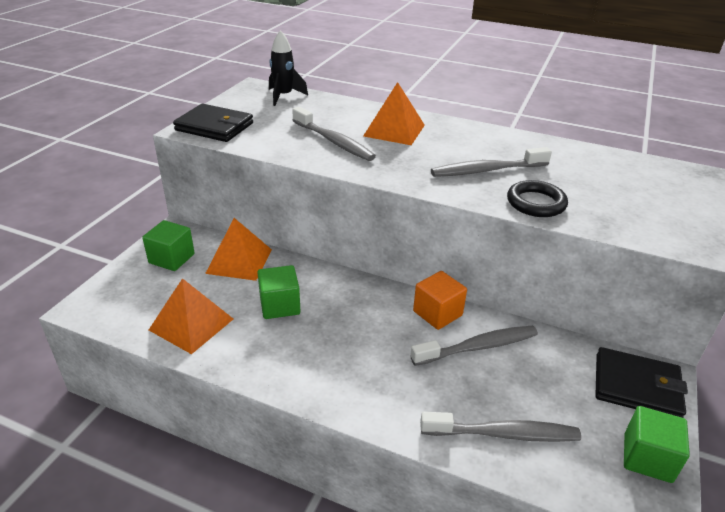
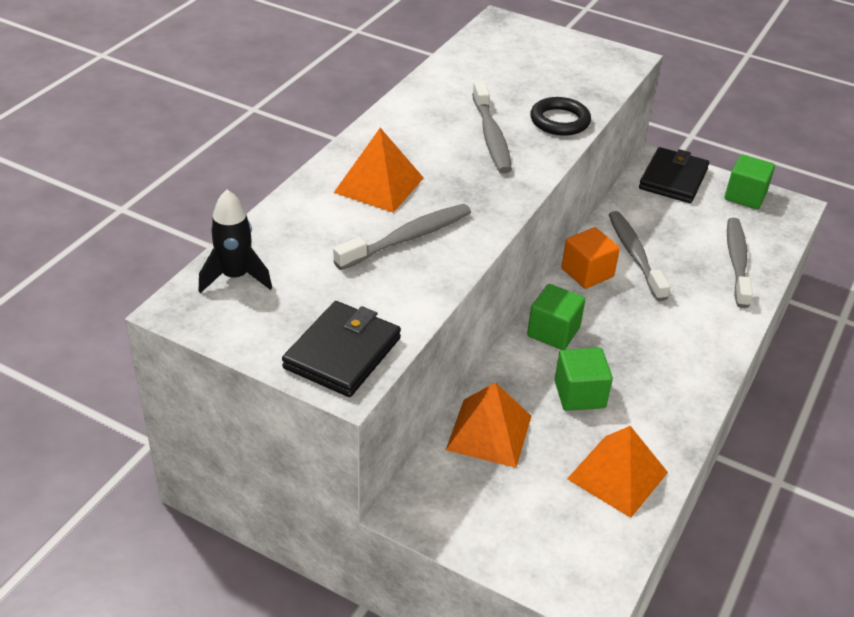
camera: 85 degrees left, 5 degrees up
(172, 258) = (480, 507): green cube -> green cube (553, 332)

